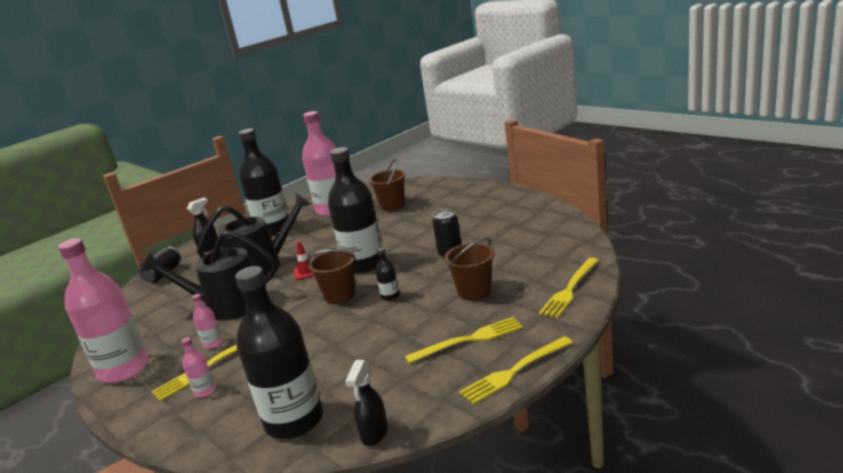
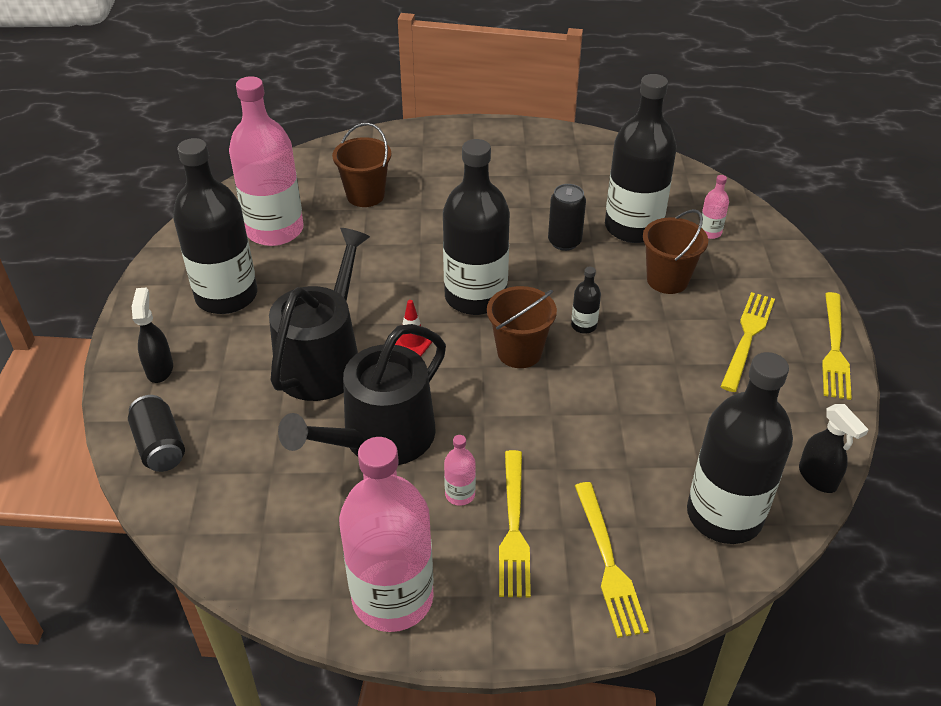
camera: 50 degrees left, 20 degrees up
(205, 391) = (565, 551): pink bottle -> pink bottle (710, 232)
(501, 259) = (633, 227): none -> black bottle
(570, 289) = (753, 238): yellow fork -> yellow fork (608, 563)

